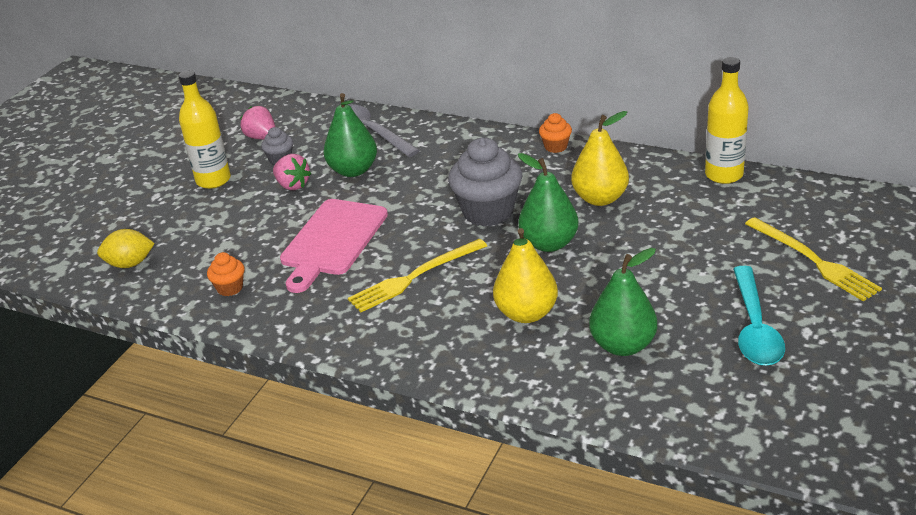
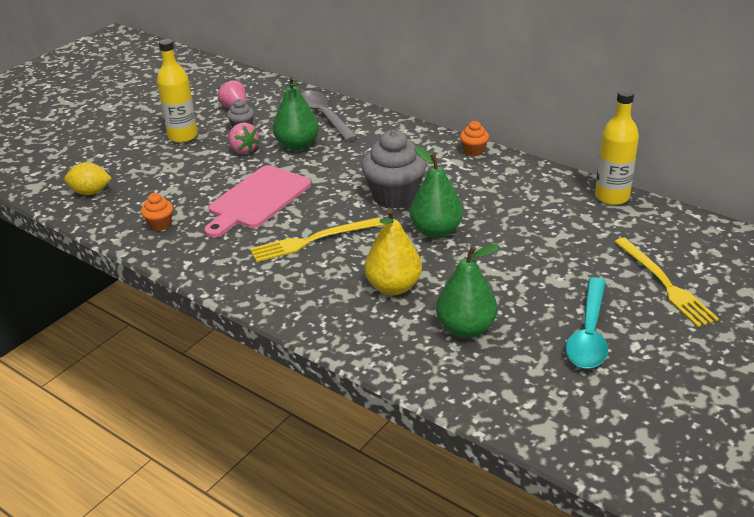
camera: 10 degrees right, 0 degrees up
(600, 198) = (495, 200): yellow pear -> none

